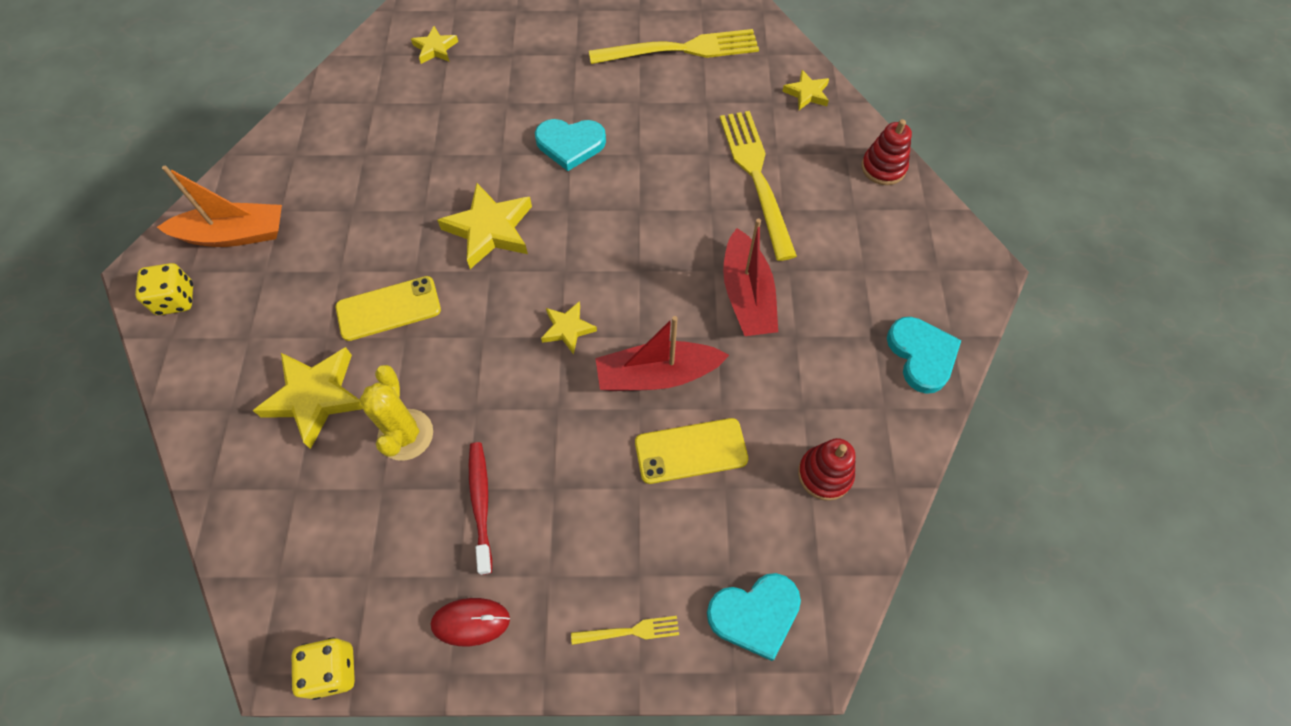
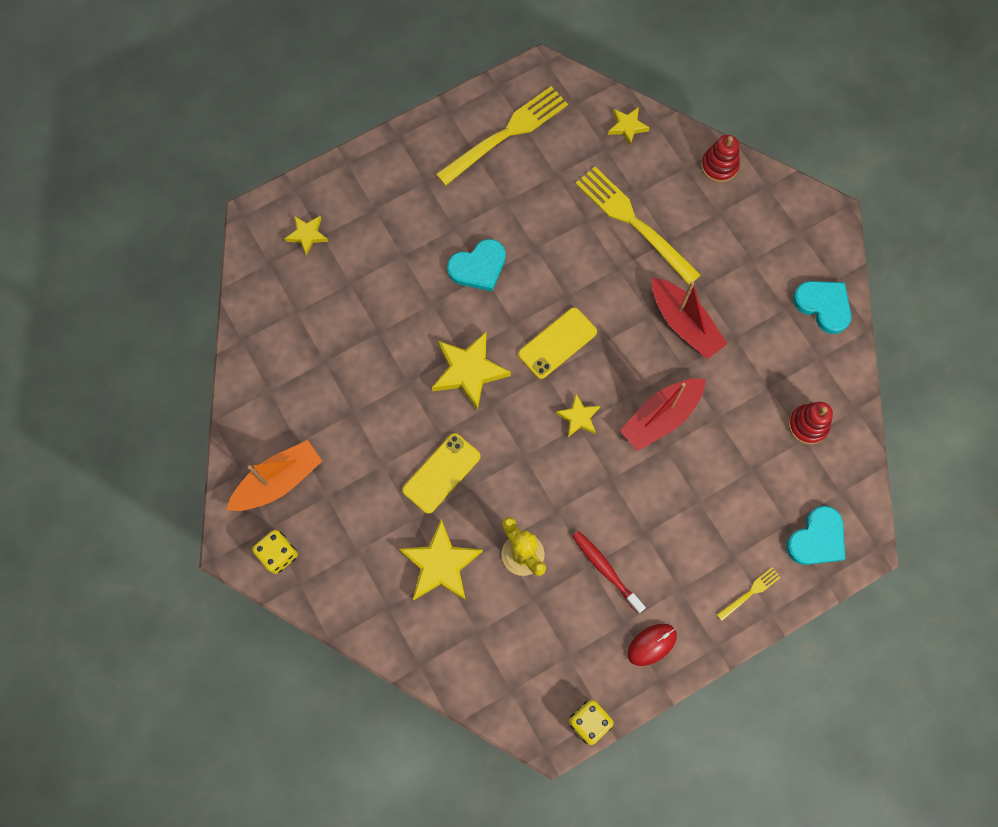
camera: 30 degrees left, 10 degrees up
(691, 451) = (716, 458): yellow phone -> yellow phone (557, 343)

